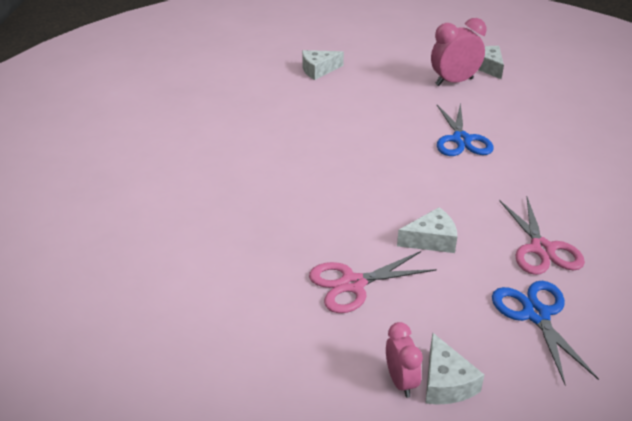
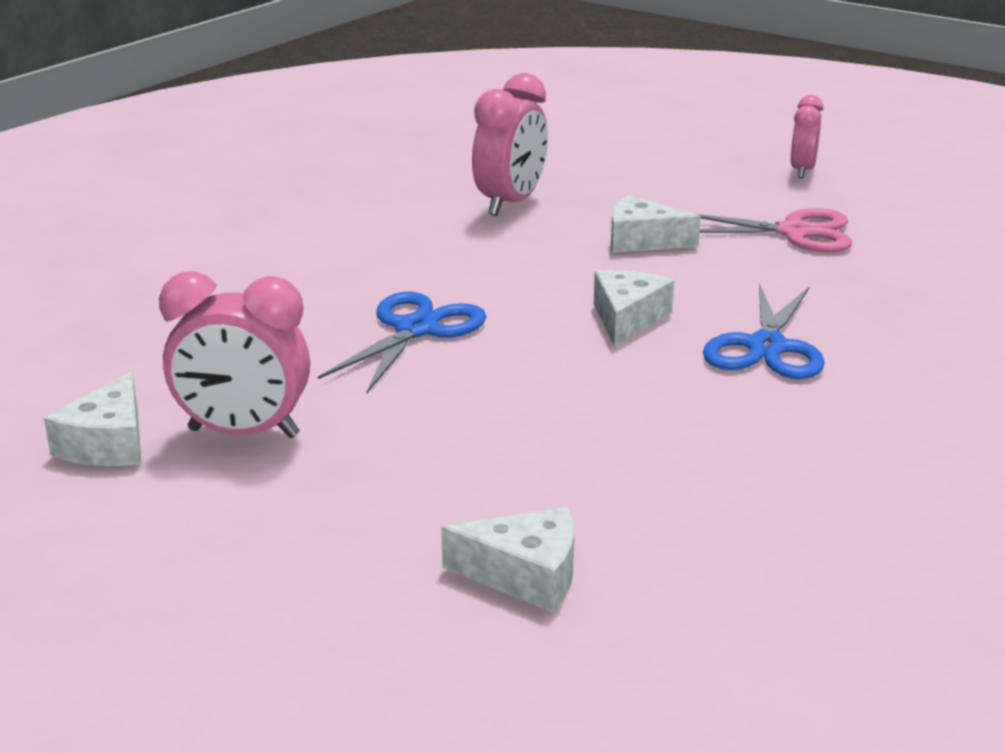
camera: 150 degrees left, 10 degrees down
(446, 382) = (756, 162): white cheese -> white cheese (627, 319)
(536, 314) = (601, 171): blue scissors -> blue scissors (766, 347)
(542, 249) = (510, 204): pink scissors -> pink clock

